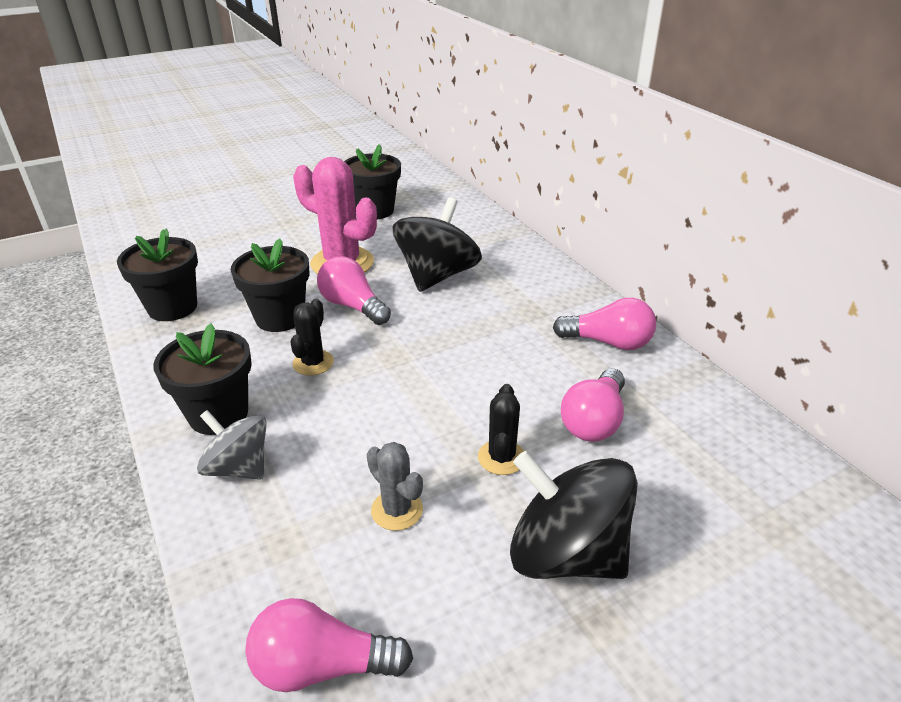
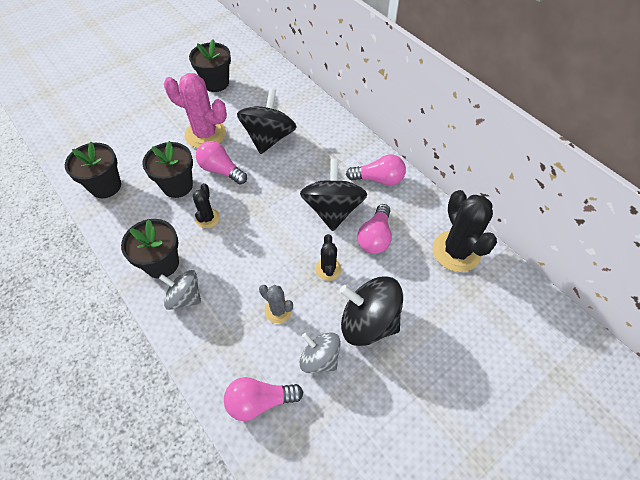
camera: 10 degrees left, 20 degrees up
(459, 604) = (320, 358): none -> grey spinning top
(523, 374) = (333, 210): none -> black spinning top
(747, 460) = (456, 251): none -> black cactus

